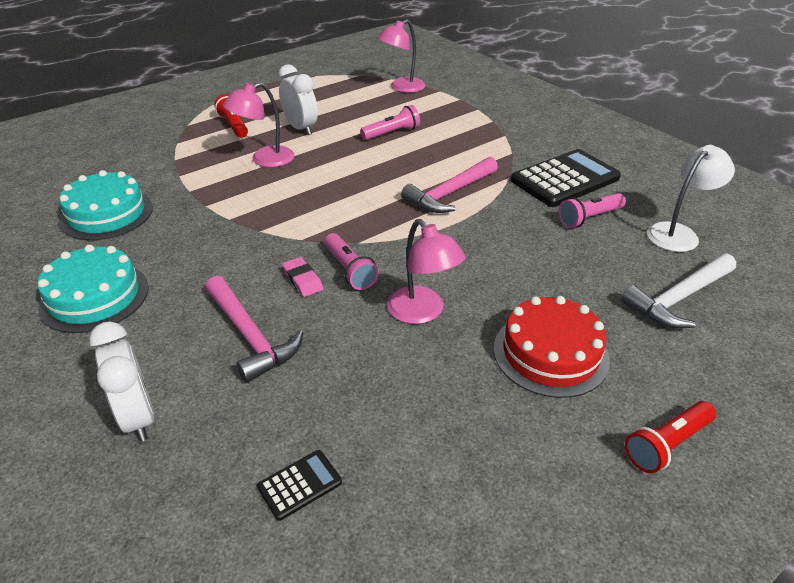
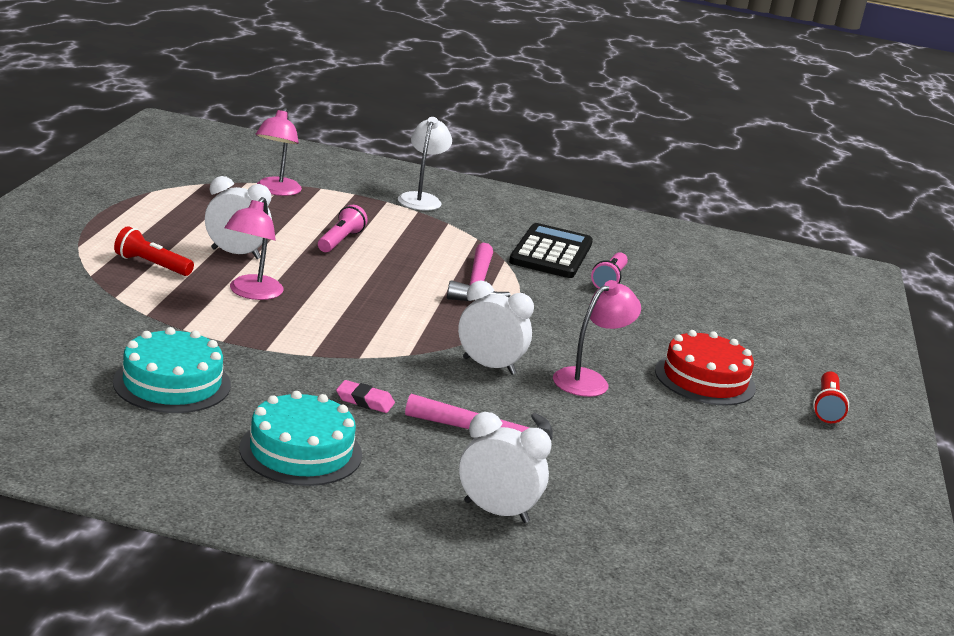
camera: 45 degrees left, 15 degrees down
(300, 485) = (666, 503): black calculator -> none
(302, 280) = (463, 384): pink eraser -> pink eraser (365, 401)
(349, 270) = (489, 366): pink flashlight -> white clock
(422, 312) = (589, 380): pink lamp -> pink lamp turned 60 degrees counterclockwise
(678, 233) = (681, 277): white lamp -> white lamp (421, 199)
(678, 299) = (734, 322): white hammer -> none

